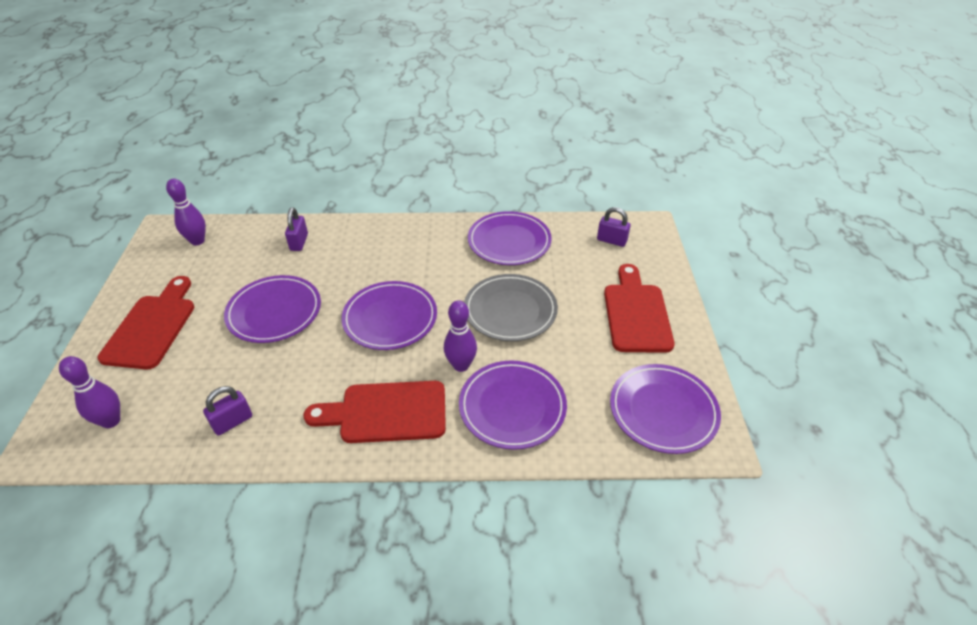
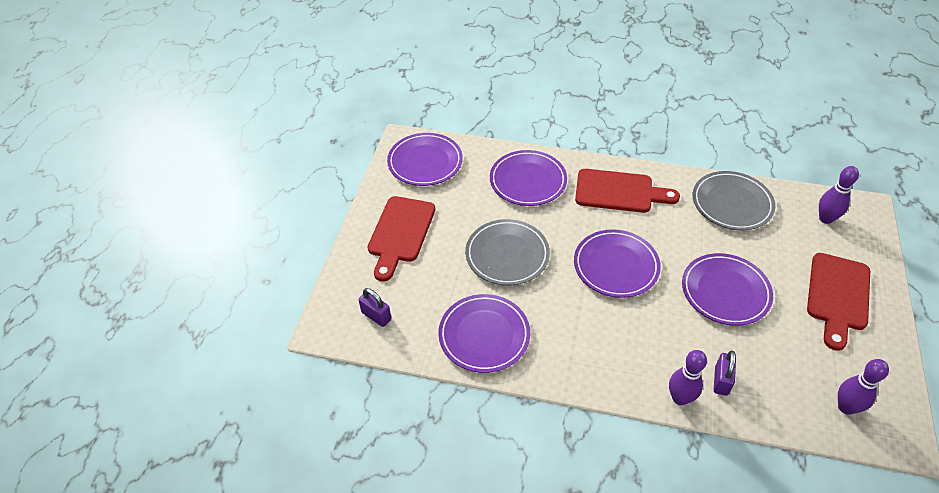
camera: 165 degrees left, 5 degrees up
(232, 422) = (732, 203): purple padlock -> grey plate
(461, 365) = (559, 215): purple bowling pin -> purple bowling pin (680, 398)

